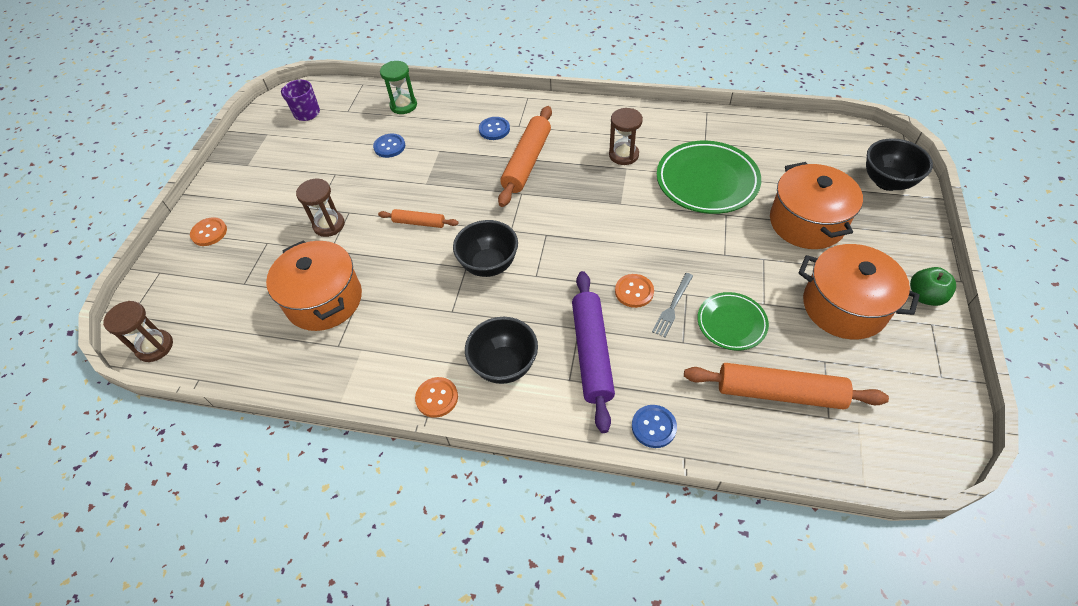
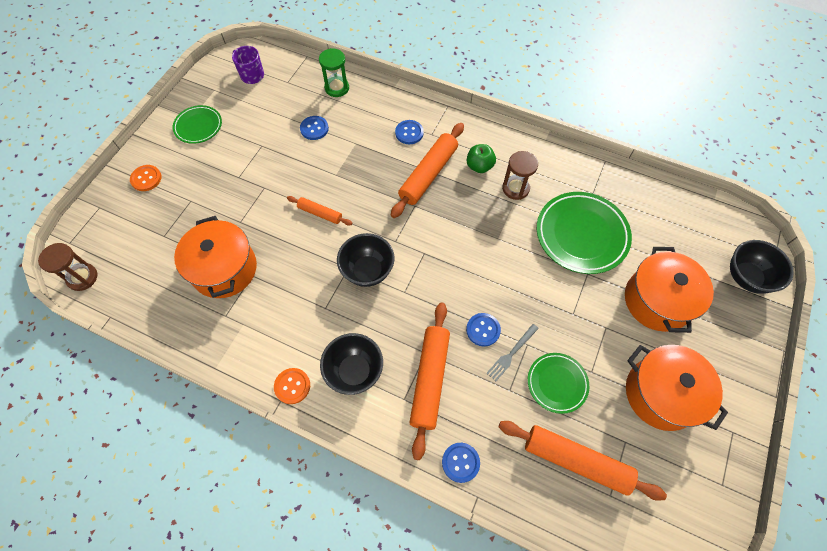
camera: 10 degrees right, 10 degrees up
(258, 171) = (198, 126): none -> green plate
(329, 225) = (245, 196): brown hourglass -> none
(592, 353) = (430, 380): purple rolling pin -> orange rolling pin
(634, 291) = (483, 330): orange button -> blue button
(925, 296) = (737, 403): green apple -> green apple (479, 166)

